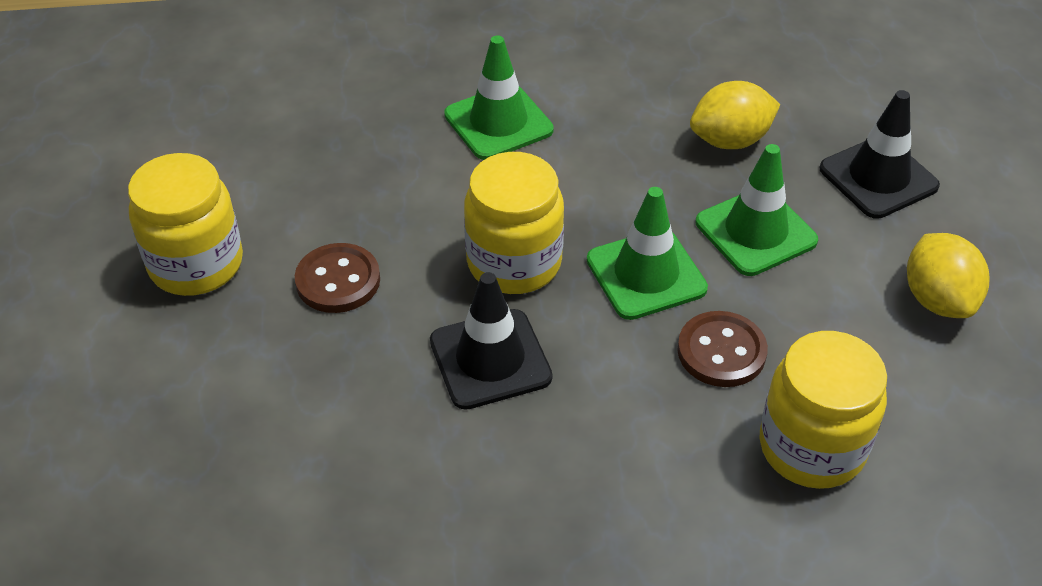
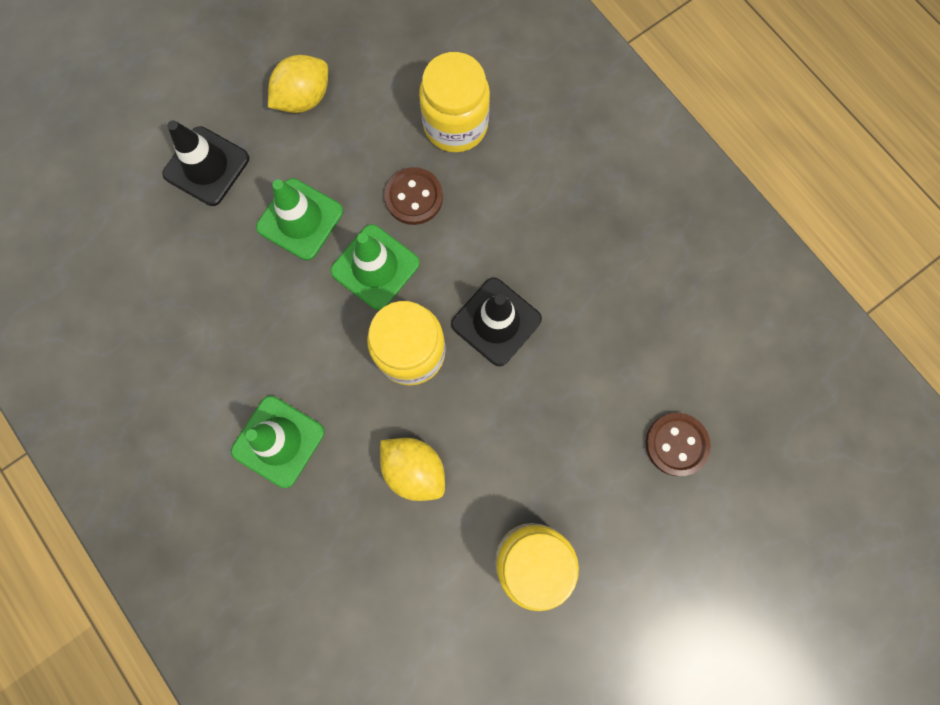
camera: 120 degrees left, 30 degrees up
(338, 281) = (490, 454): brown button -> brown button (676, 444)
(730, 140) = (215, 272): yellow lemon -> yellow lemon (414, 469)

